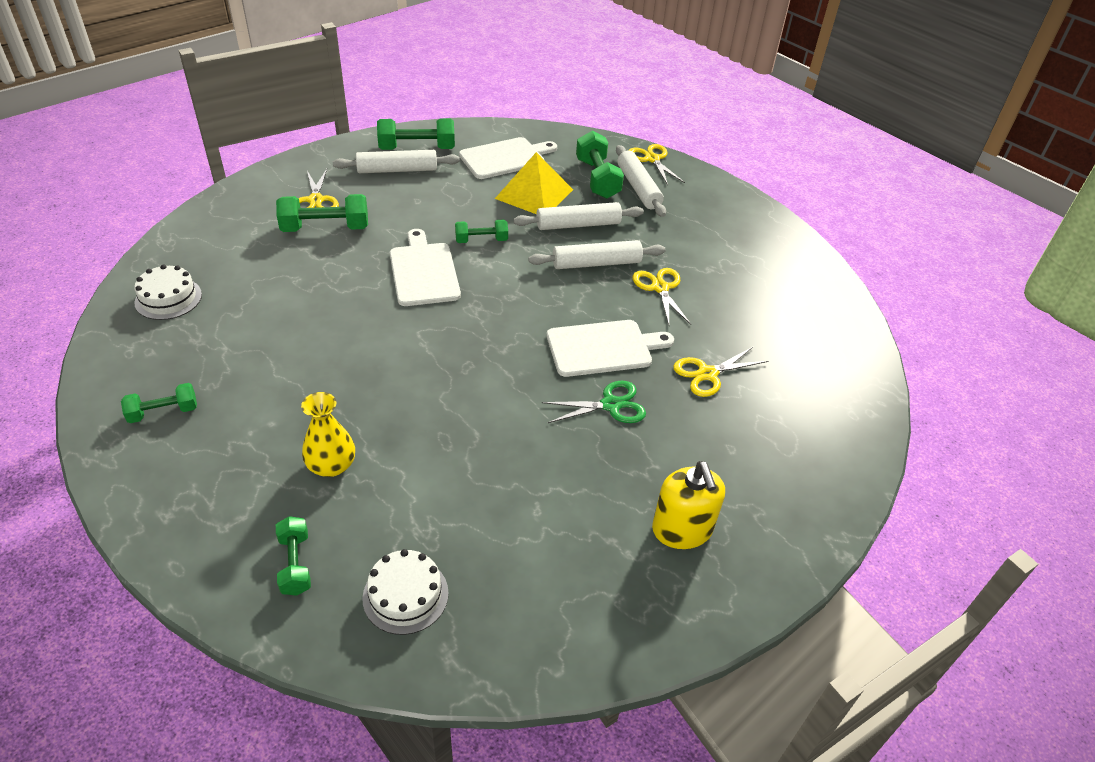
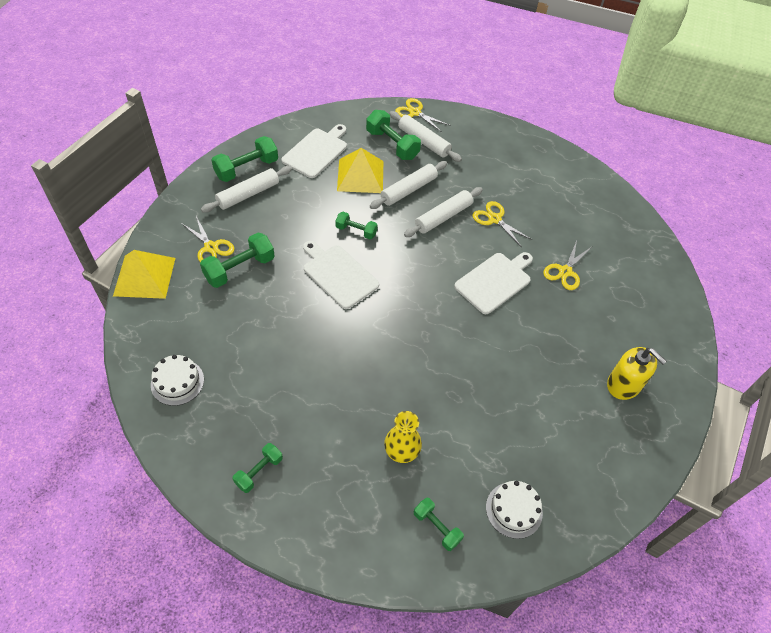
camera: 30 degrees left, 10 degrees up
(229, 201) = (144, 276): none -> yellow pyramid
(481, 240) = (356, 231): green dumbbell -> green dumbbell turned 60 degrees clockwise
(611, 405) = (528, 321): green scissors -> none

